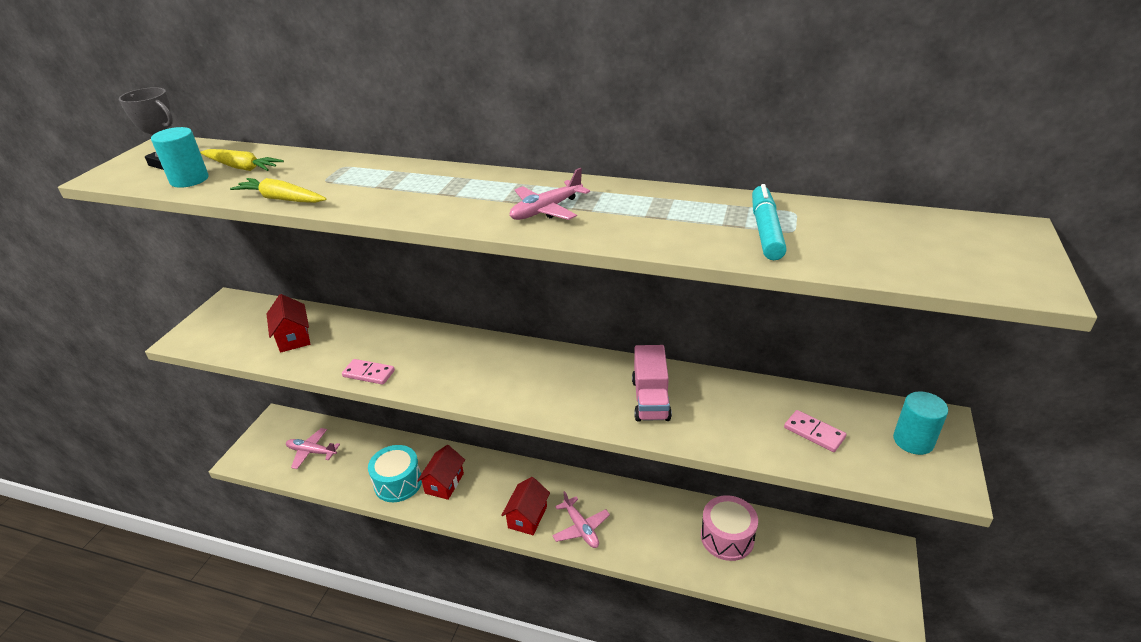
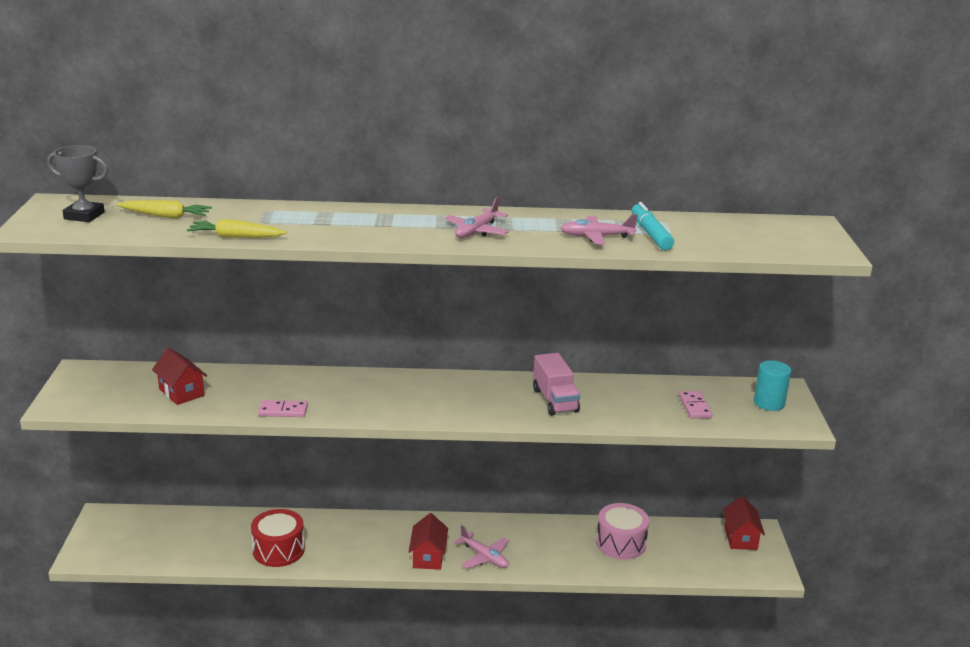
camera: 20 degrees left, 10 degrees down
(189, 179) = (124, 228): turquoise cylinder -> none
(311, 452) = (164, 538): pink plane -> pink plane (596, 237)
(398, 483) = (278, 550): turquoise drum -> red drum
(444, 483) = (329, 543): red house -> red house (740, 538)
(814, 433) = (694, 407): pink domino -> pink domino turned 60 degrees clockwise

